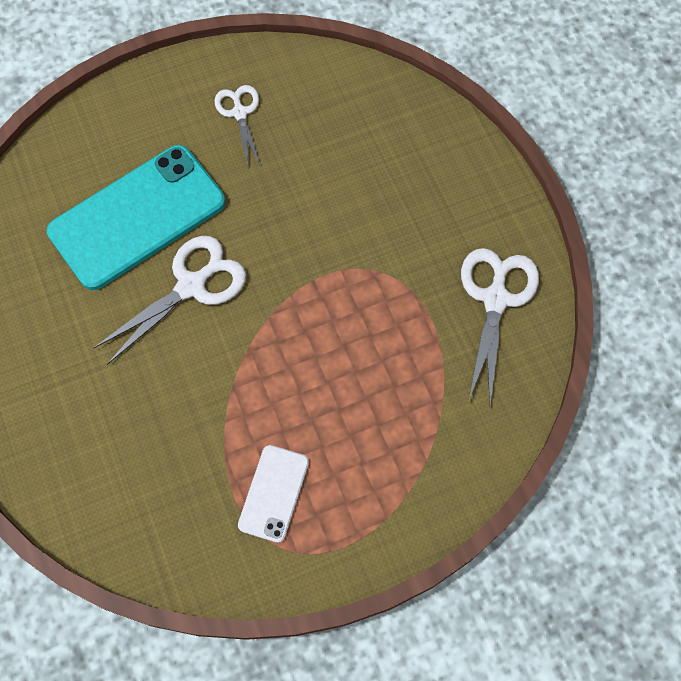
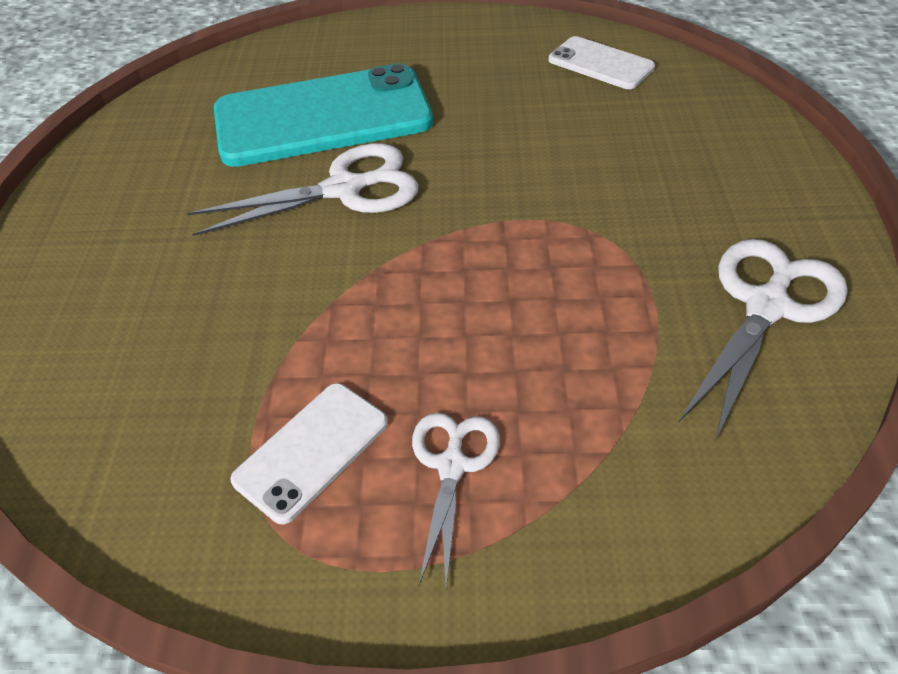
camera: 25 degrees right, 20 degrees down
(240, 113) = (491, 60): white scissors -> white scissors (452, 465)
(325, 94) = (600, 64): none -> white phone

